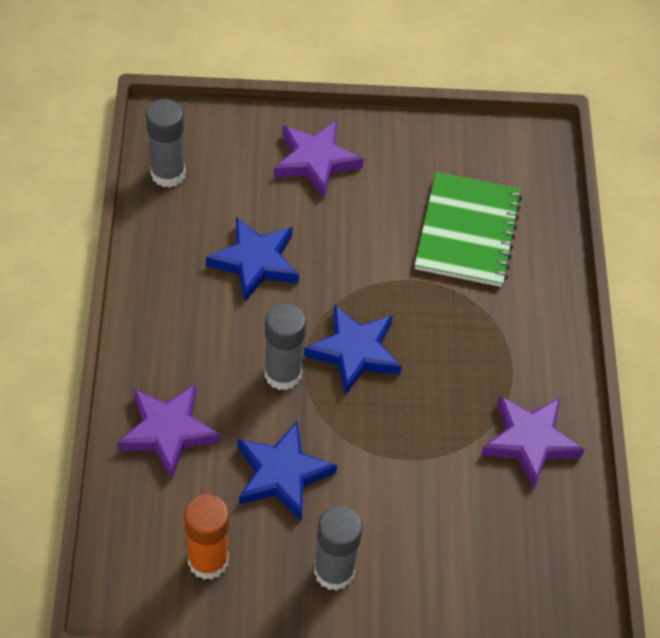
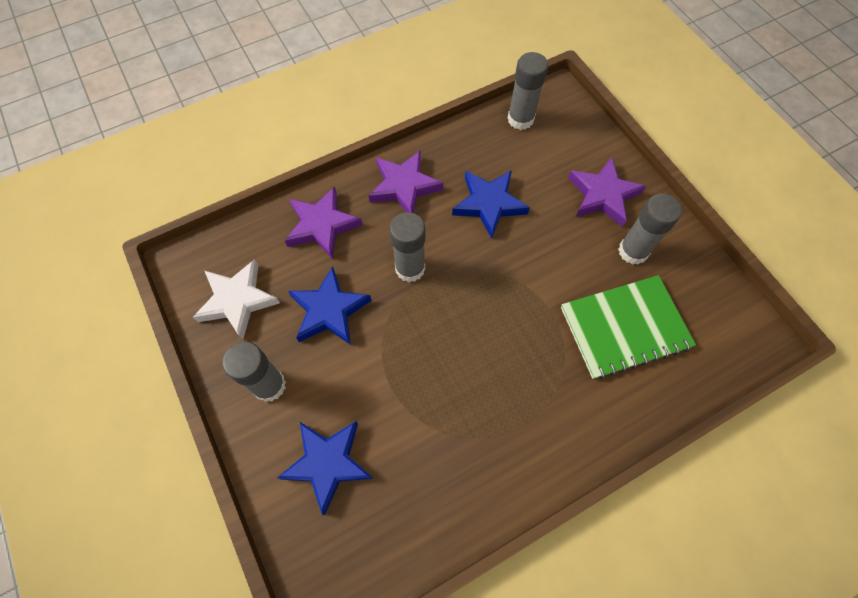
camera: 65 degrees right, 10 degrees up
(208, 561) = (237, 300): orange glue stick -> white star
(354, 352) = (459, 304): blue star -> blue star (327, 463)
(394, 176) = (633, 251): none -> grey glue stick
(530, 441) = (463, 475): purple star -> purple star (404, 186)

